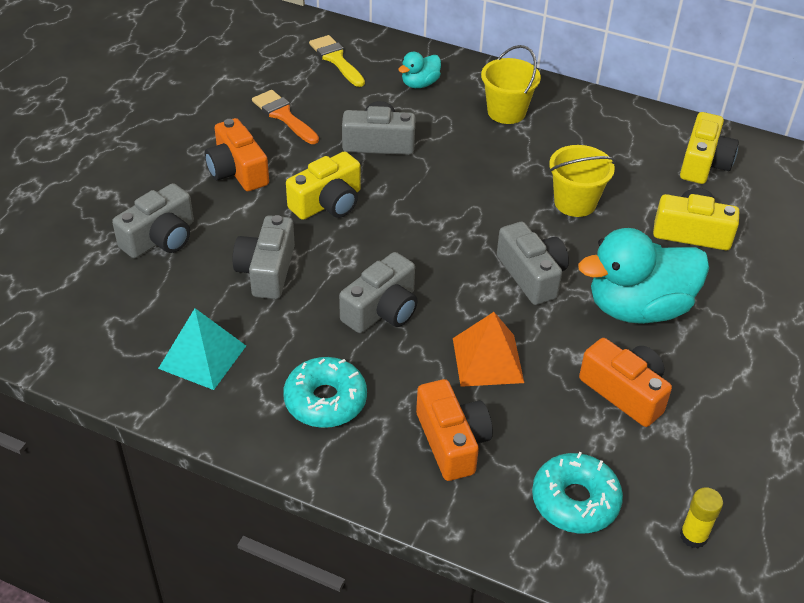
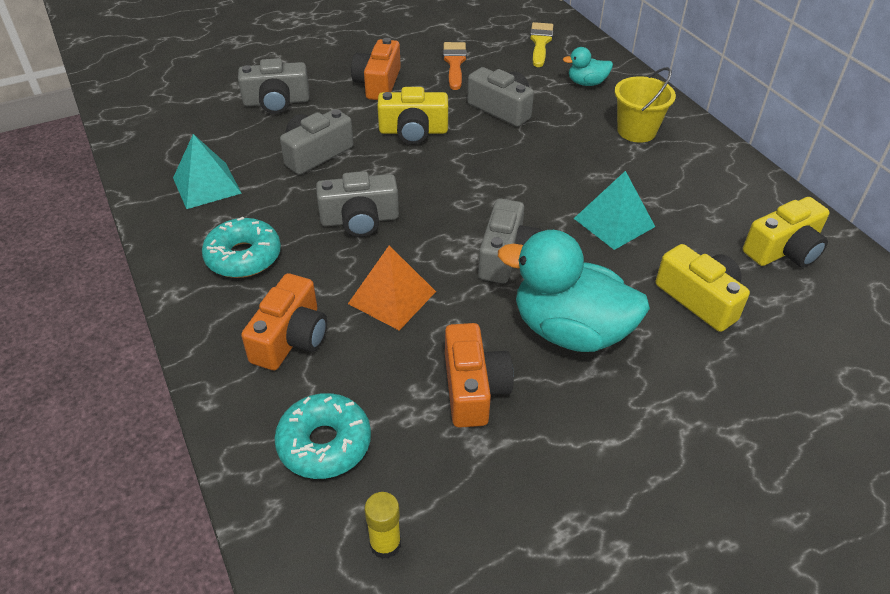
camera: 40 degrees right, 0 degrees up
(575, 202) = (614, 222): yellow bucket -> turquoise pyramid

